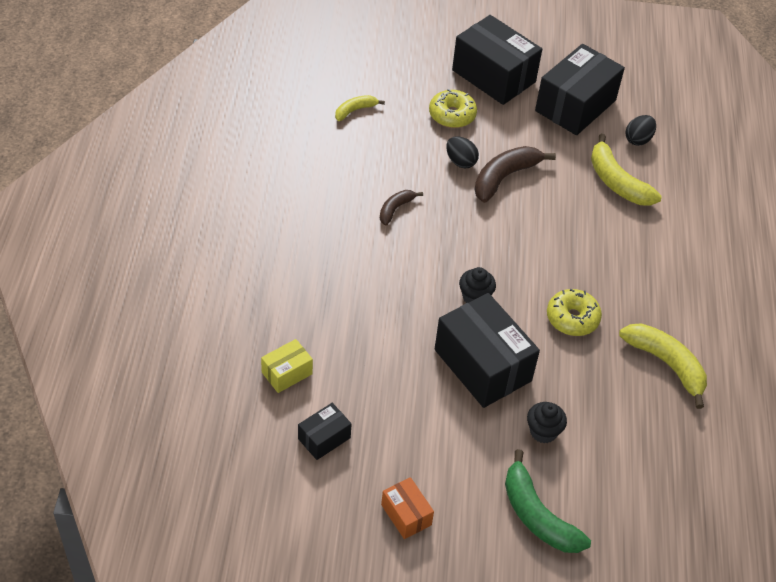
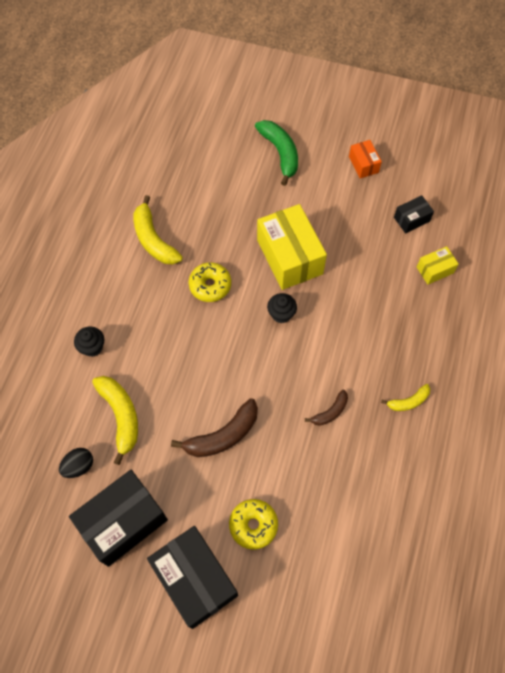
camera: 165 degrees left, 15 degrees up
(355, 110) = (351, 545): yellow banana -> yellow banana (408, 401)
(460, 162) = (259, 460): black egg -> none
(482, 365) = (289, 257): black box -> yellow box
(543, 432) = (260, 204): black cupcake -> black cupcake (92, 347)

